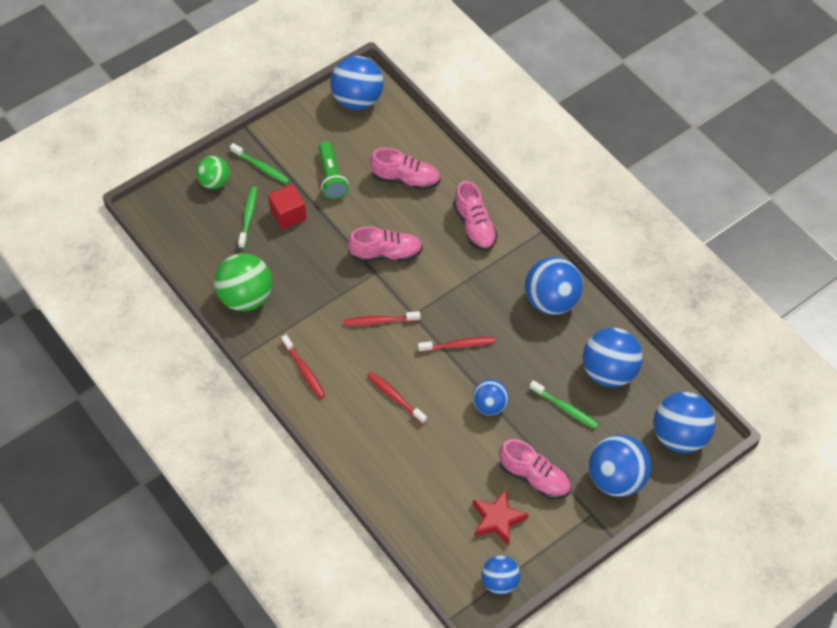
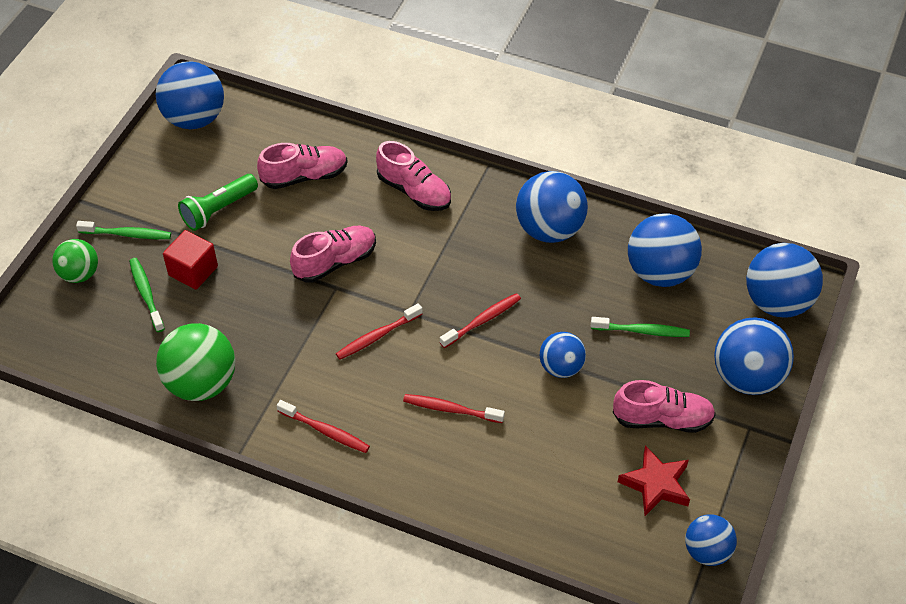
camera: 30 degrees left, 5 degrees down
(331, 177) = (218, 210): green flashlight -> green flashlight turned 90 degrees clockwise

